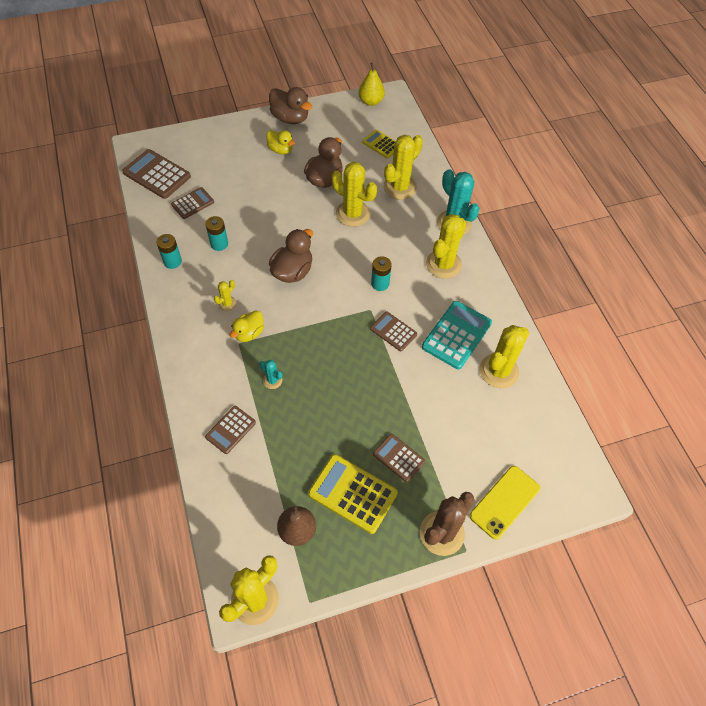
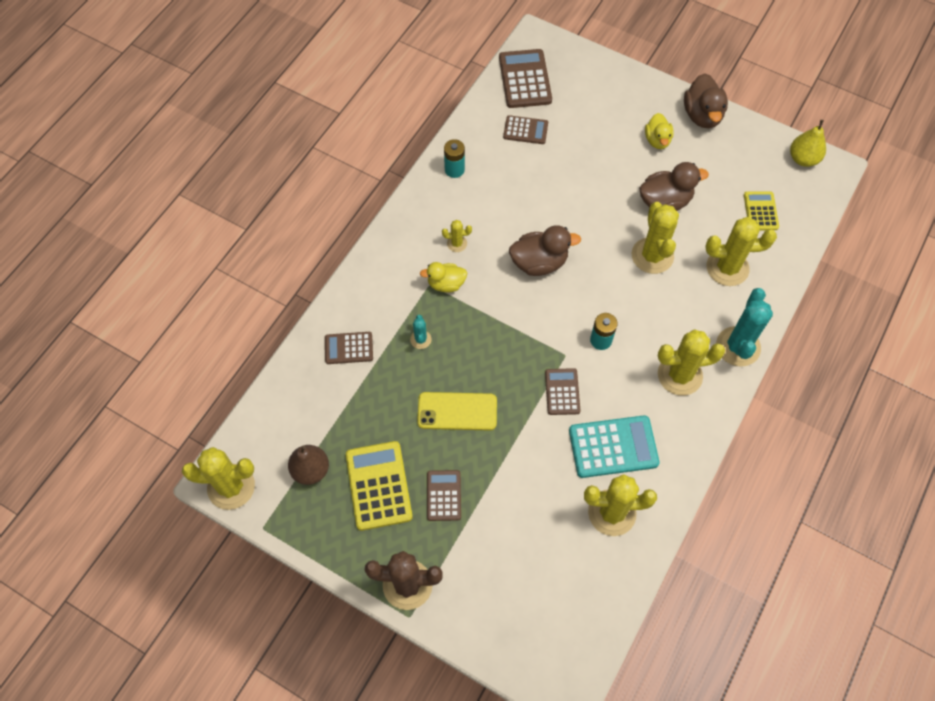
camera: 50 degrees right, 5 degrees up
(219, 244) = (507, 185): turquoise battery -> none
(504, 502) = (483, 616): yellow phone -> yellow phone (457, 411)

